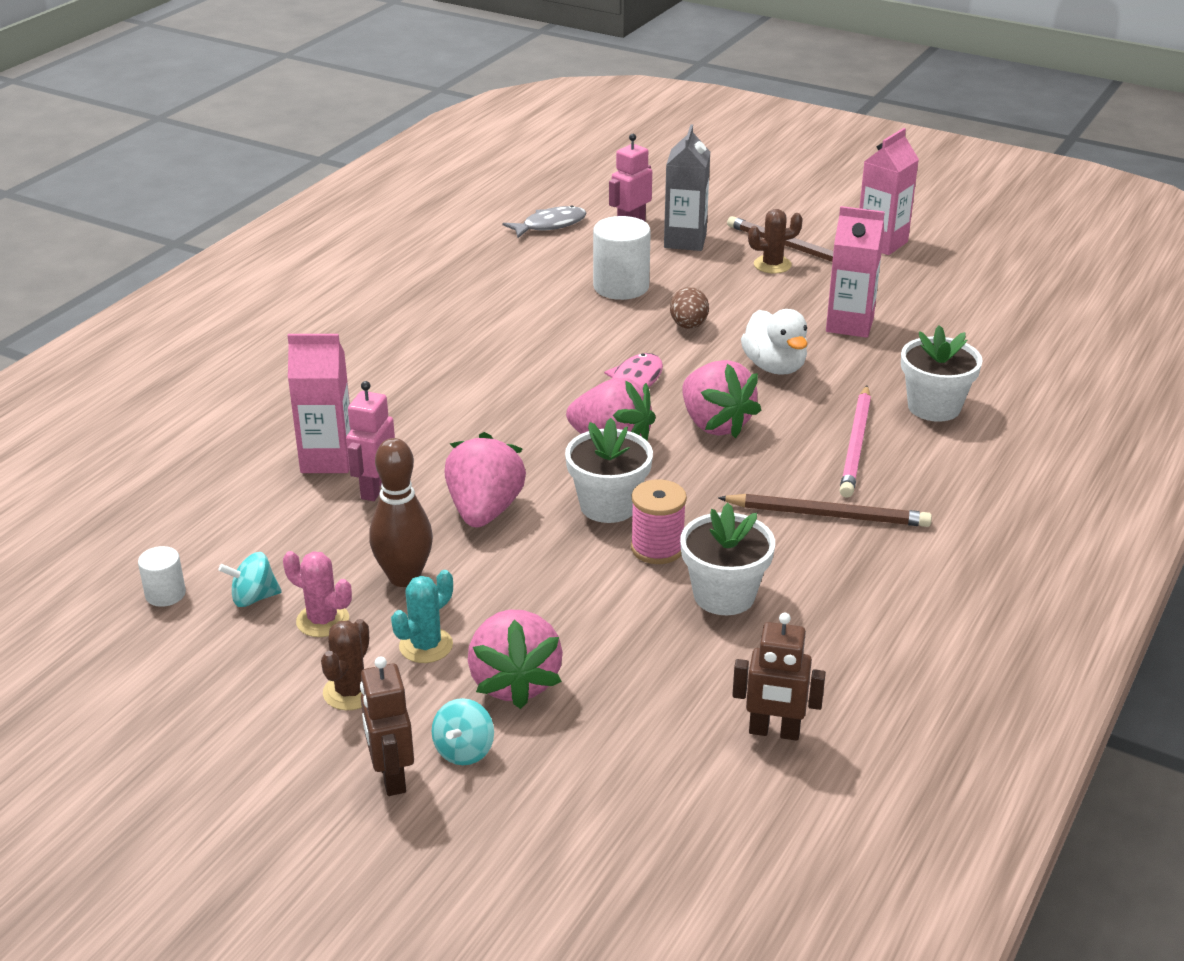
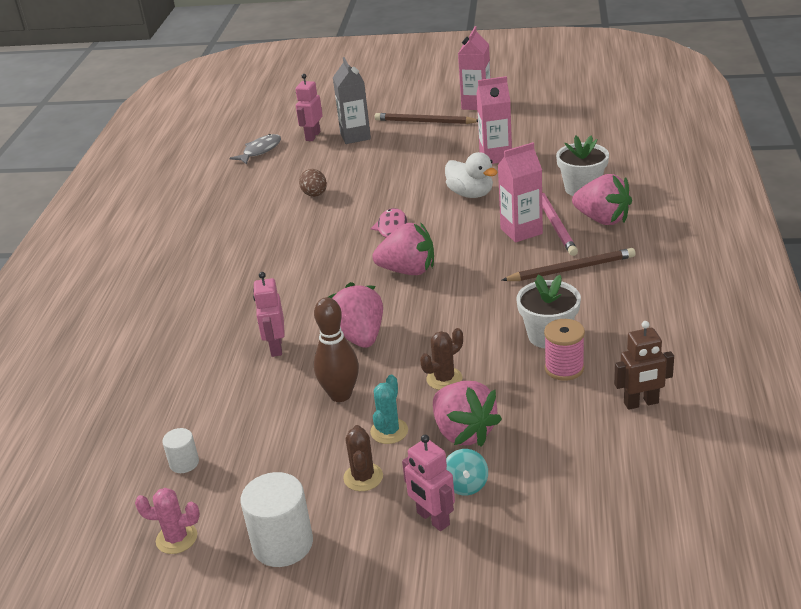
camera: 20 degrees left, 0 degrees up
(253, 598) = (249, 443): turquoise spinning top -> none
(322, 620) = (308, 440): pink cactus -> pink cactus (176, 538)
(327, 460) = (228, 340): pink carton -> pink carton (521, 231)
(391, 777) = (432, 519): brown robot -> pink robot
(608, 505) = (436, 307): white flower pot -> none
(621, 287) = (337, 175): white cylinder -> white cylinder (283, 544)
(657, 548) = (486, 322): pink spool -> pink spool (564, 368)
(688, 326) = (398, 186): brown egg -> brown egg (315, 195)
(715, 424) = (462, 238): pink strawberry -> pink strawberry (602, 219)
(772, 265) = (421, 135): brown cactus -> brown cactus (444, 379)

